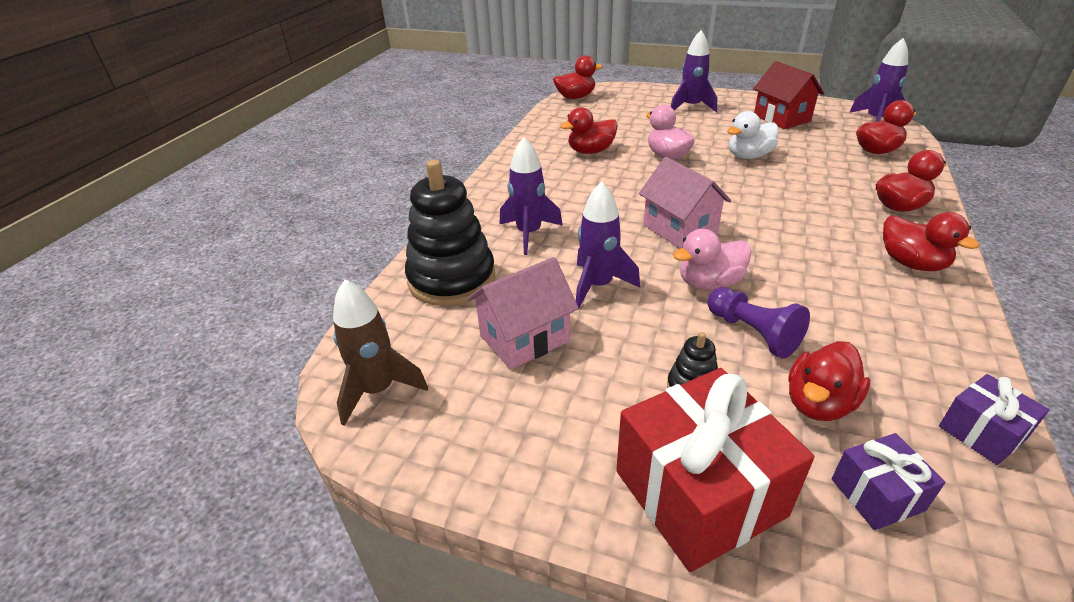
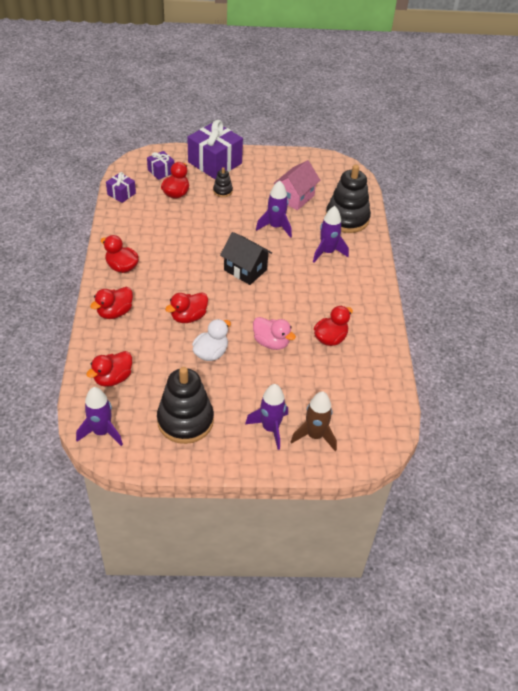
camera: 155 degrees right, 10 degrees up
(378, 390) = (337, 171): brown rocket -> brown rocket (315, 436)
(575, 97) = (388, 429): red duck -> red duck (188, 317)
(680, 229) = (245, 270): pink house -> black house
(699, 493) = (215, 163): red gift -> purple gift
(709, 283) = (223, 237): pink duck -> none
(753, 333) = (201, 216): purple pawn -> none
(781, 118) = (185, 420): red house -> black stacking toy

